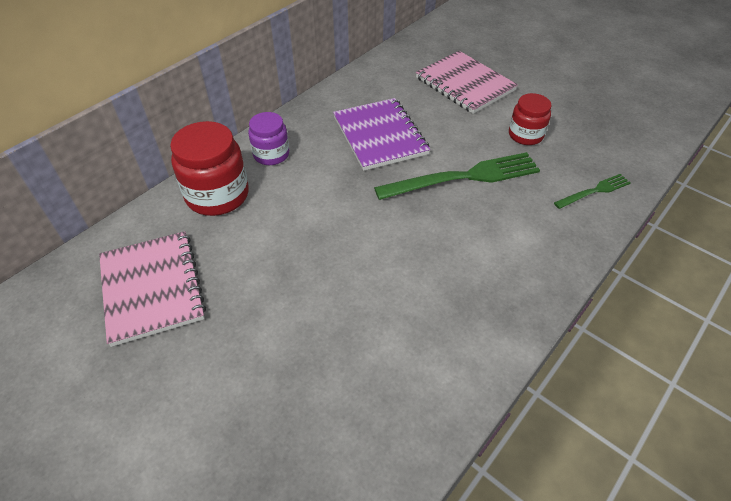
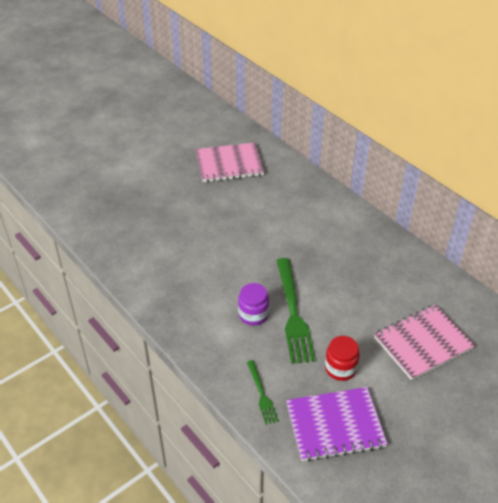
camera: 100 degrees right, 5 degrees down
(217, 195) = (297, 187): red jar -> none
(271, 154) = (335, 212): purple jar -> purple jar (253, 315)
(380, 136) = (350, 272): purple notebook -> purple notebook (335, 425)

